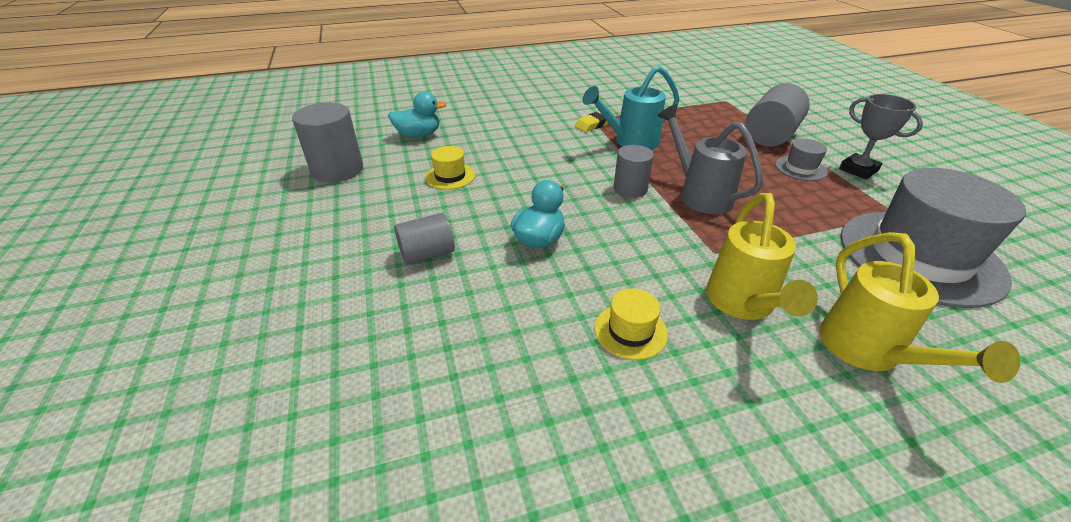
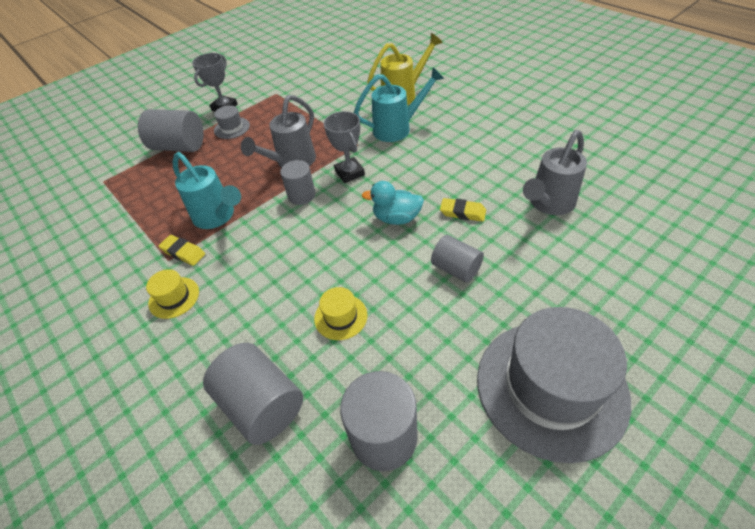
camera: 110 degrees left, 10 degrees up
(418, 135) = (262, 404): turquoise duck -> grey cylinder
(437, 395) = (548, 204): none -> grey watering can
(502, 295) = (462, 212): none -> yellow eraser
(630, 331) = (448, 157): yellow hat -> yellow hat (174, 297)
(651, 229) = (349, 173): none -> grey trophy
(742, 304) = (397, 128): yellow watering can -> turquoise watering can
(919, 256) = (317, 86): grey hat -> grey hat (551, 387)

